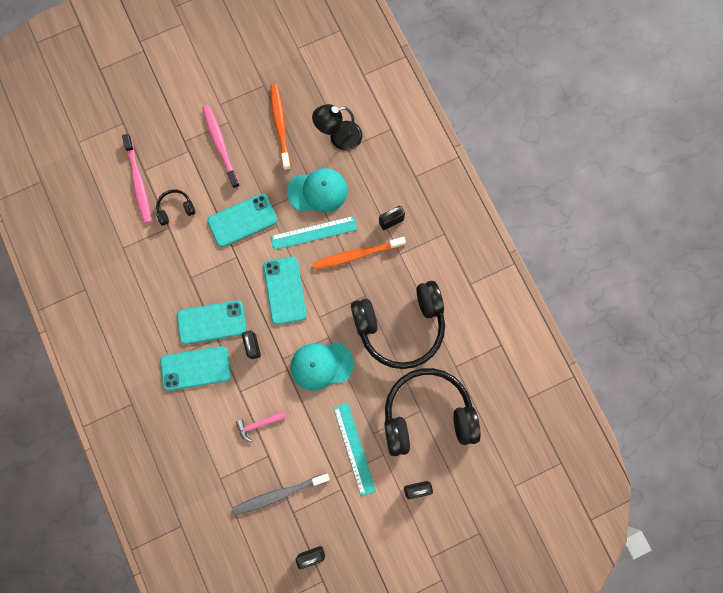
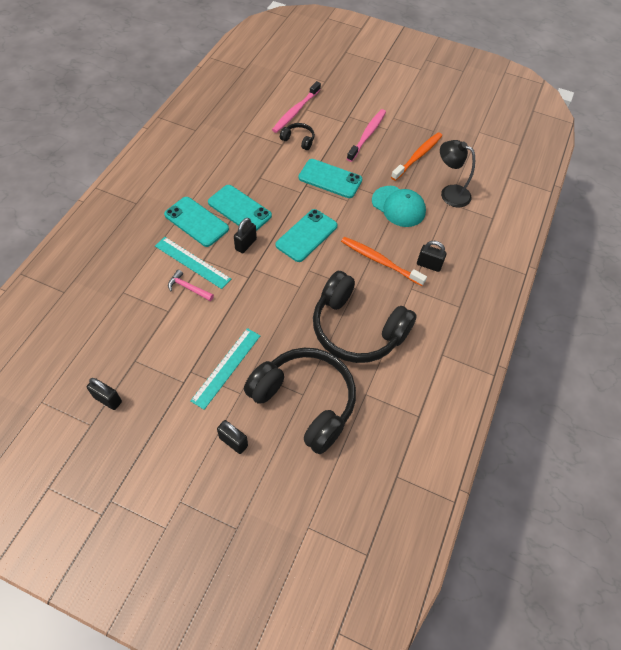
camera: 45 degrees right, 20 degrees down
(278, 494) = (142, 339): grey toothbrush -> none
(314, 233) = (366, 224): turquoise ruler -> turquoise ruler (192, 262)
(321, 365) = (273, 297): turquoise cap -> none

